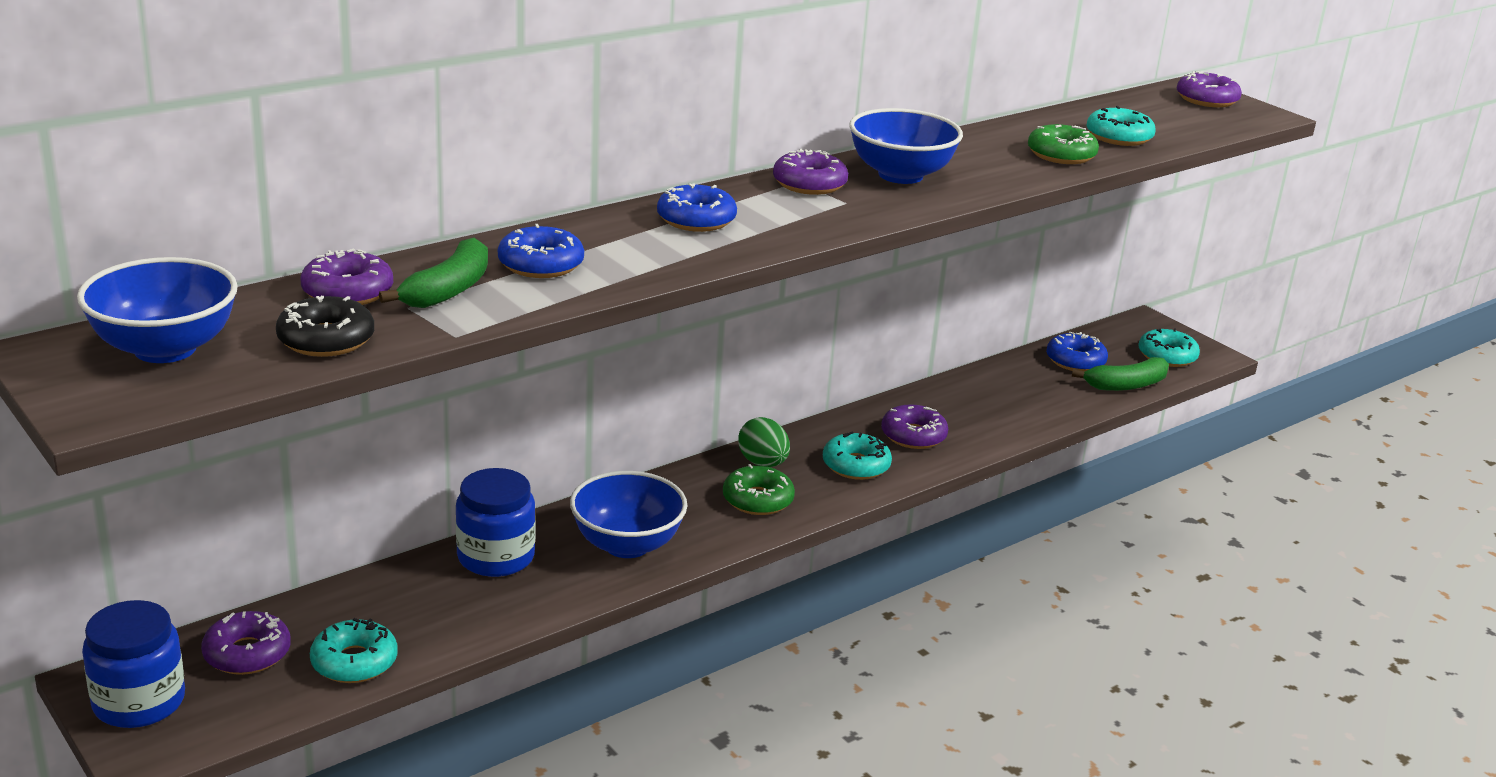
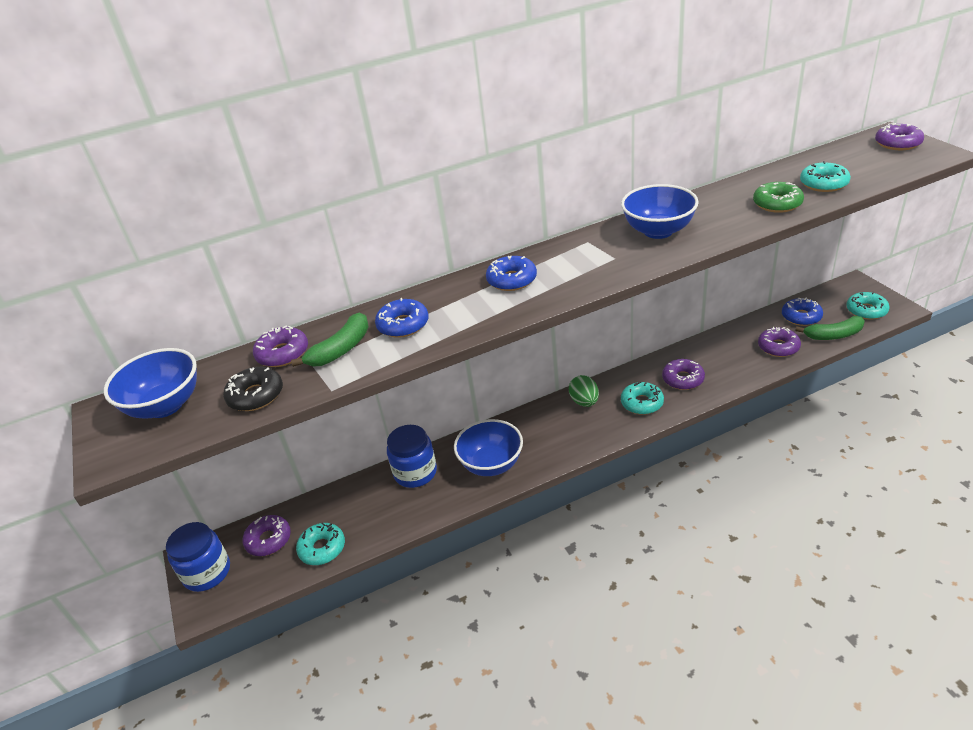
camera: 20 degrees right, 10 degrees up
(757, 500) = (576, 430): green donut -> none
(809, 184) = (594, 243): purple donut -> purple donut (778, 347)

